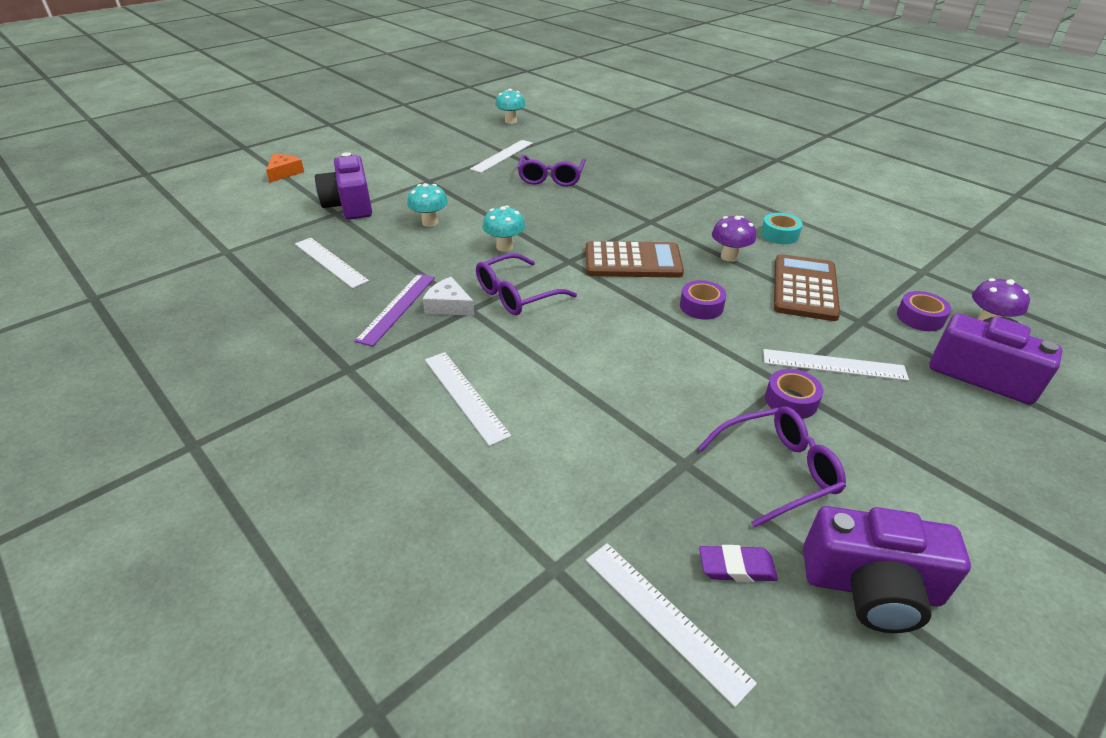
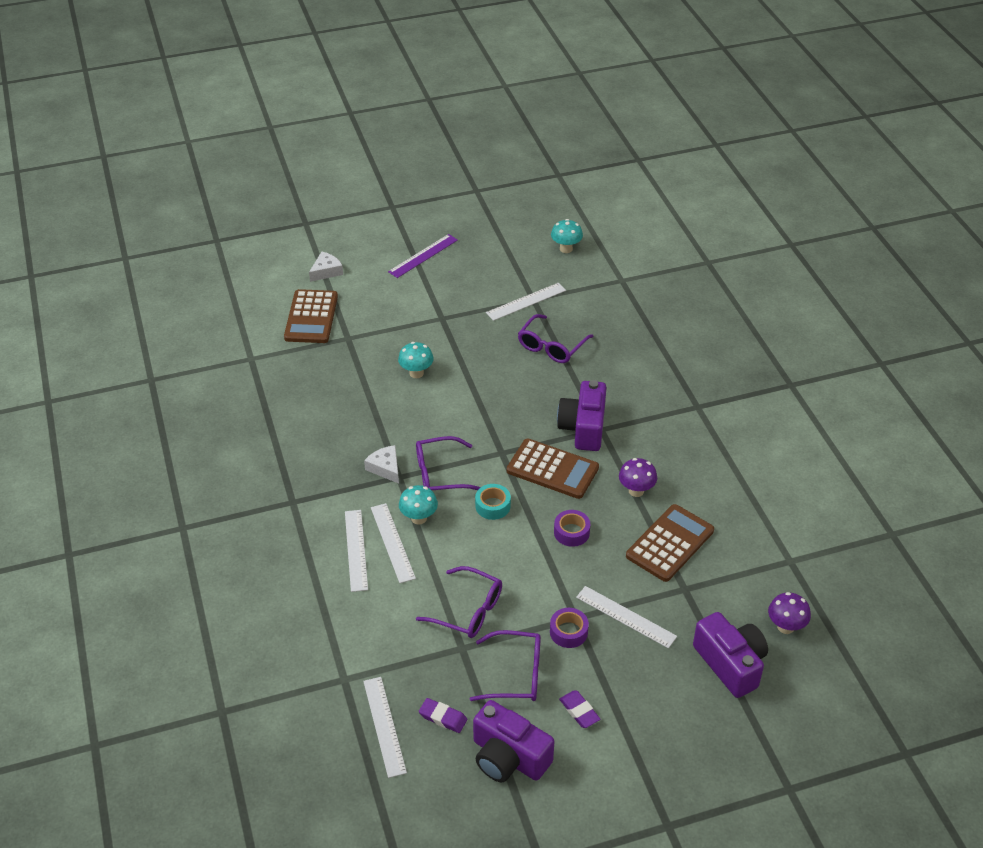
camera: 25 degrees right, 5 degrees up
(284, 173) = (326, 271): orange cheese -> white cheese
(285, 206) = (311, 317): none -> brown calculator
(330, 262) = (321, 394): white ruler -> white ruler (393, 542)
(350, 205) = (362, 331): purple camera -> purple camera (583, 428)
(397, 308) = (348, 458): purple ruler -> purple ruler (423, 256)
(504, 247) = (460, 420): turquoise mushroom -> turquoise mushroom (419, 518)
(657, 417) = (468, 610): none -> purple glasses
(779, 234) = (702, 481): turquoise tape -> turquoise tape (492, 506)
(892, 486) = (579, 711): none -> purple eraser
(920, 318) = (736, 602): purple tape -> none

